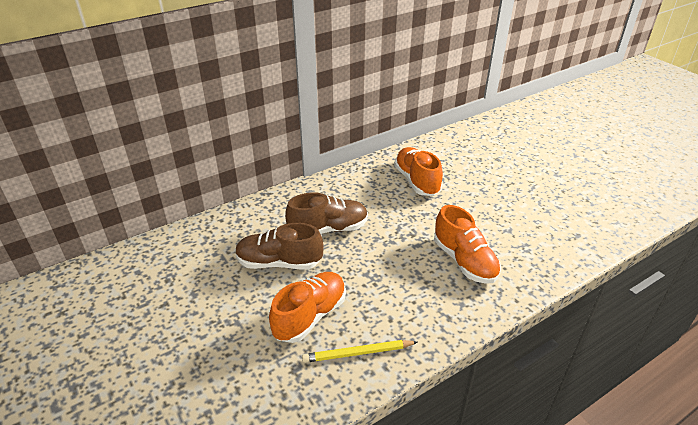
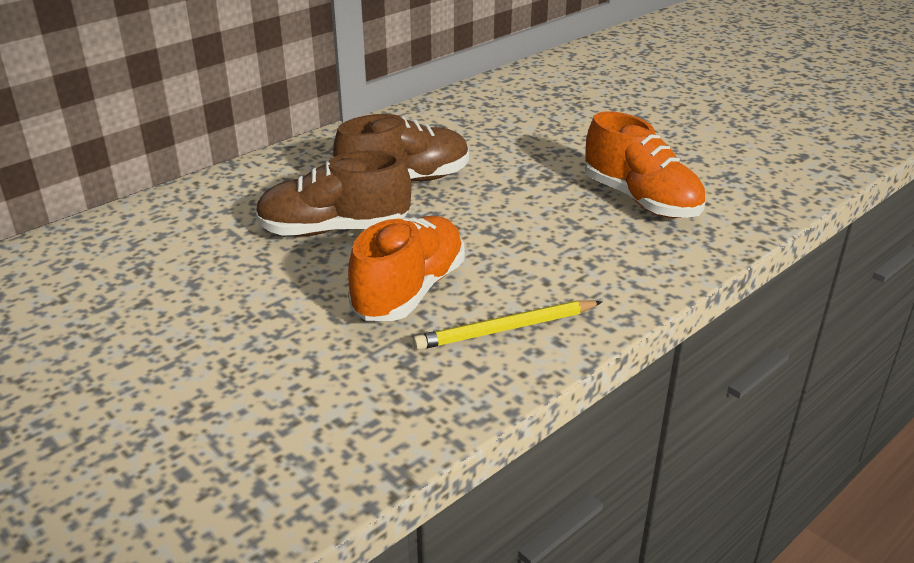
camera: 10 degrees left, 5 degrees down
(417, 181) = (531, 113): orange shoe -> none

